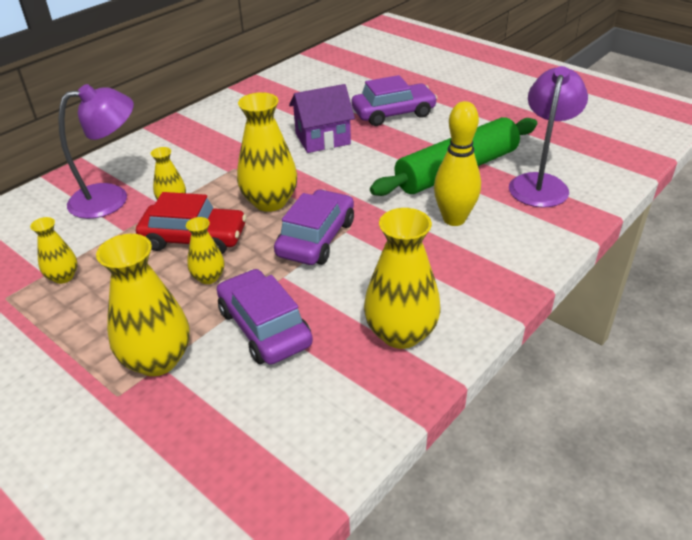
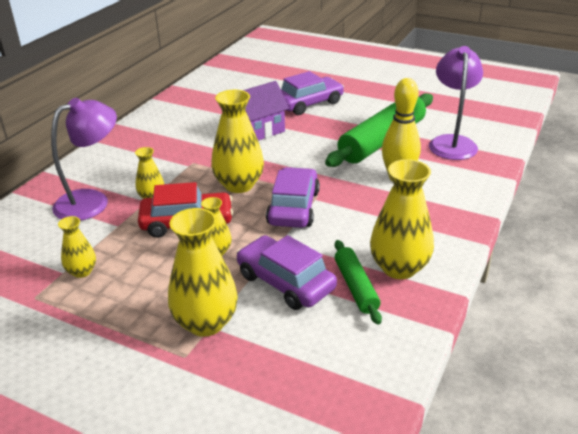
camera: 15 degrees left, 5 degrees down
(339, 348) = (355, 287): none -> green rolling pin

